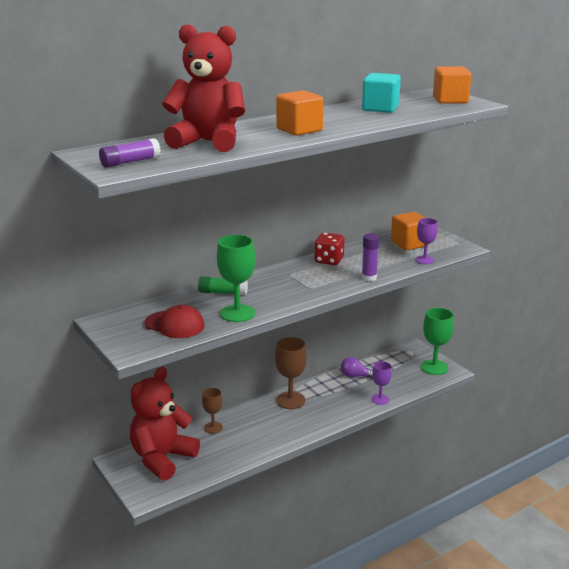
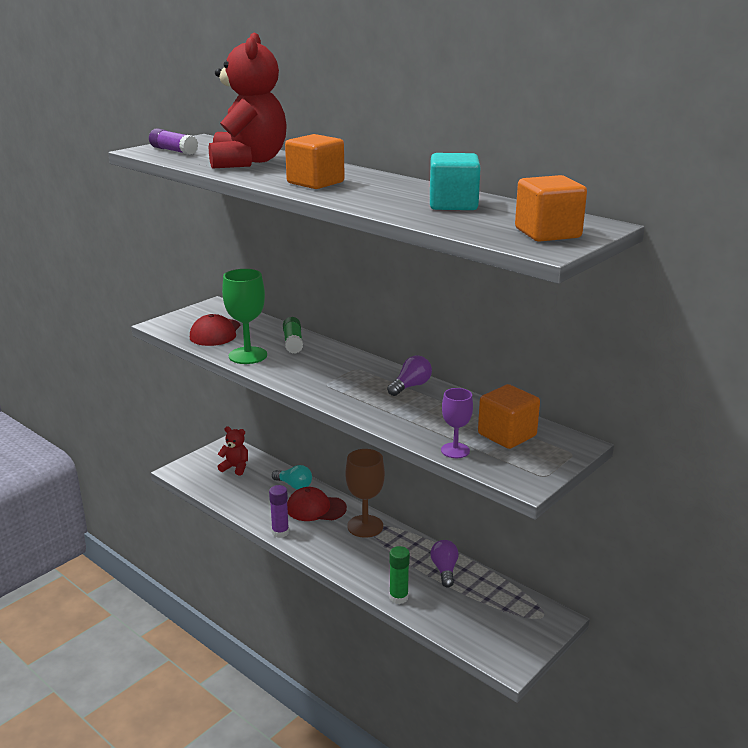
camera: 75 degrees right, 0 degrees up
(162, 458) = (235, 467): red teddy bear -> red teddy bear, size x0.46
(213, 427) = (294, 485): brown goblet -> turquoise light bulb
(254, 420) = (316, 508): none -> red cap
(329, 260) = (410, 386): red dice -> purple light bulb
(369, 278) = (372, 415): purple glue stick -> purple glue stick (280, 532)
(380, 399) = (398, 597): purple goblet -> green glue stick
(434, 367) = (510, 643): green goblet -> none

